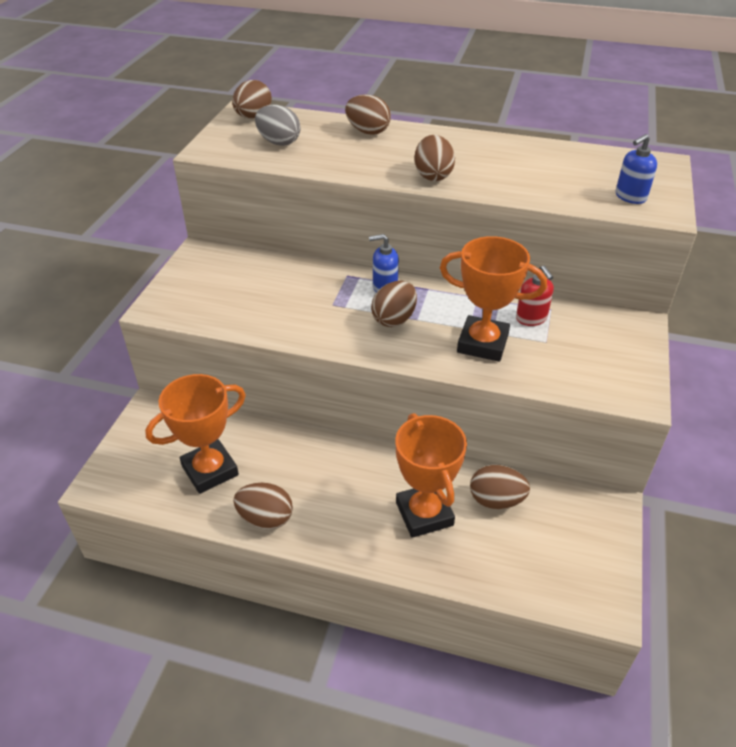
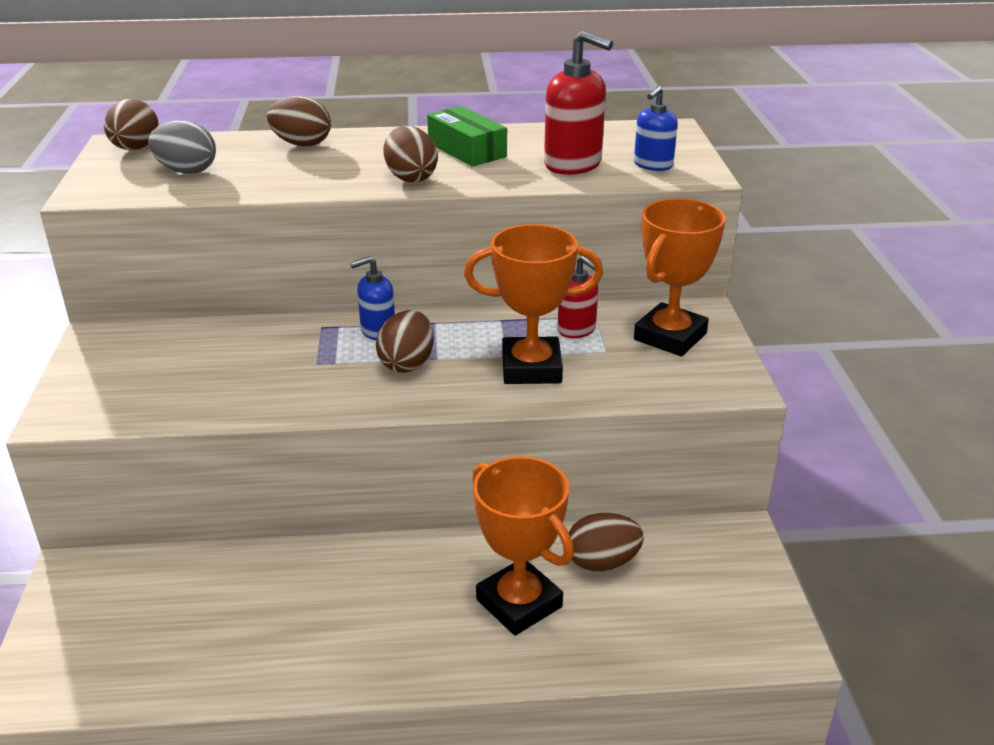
camera: 20 degrees left, 10 degrees down
(210, 470) = (196, 629): orange trophy -> orange trophy (670, 337)
(265, 518) = (304, 668): brown egg -> none
(487, 157) = (467, 150): none -> green box
(564, 185) = (573, 164): none -> red soap dispenser

